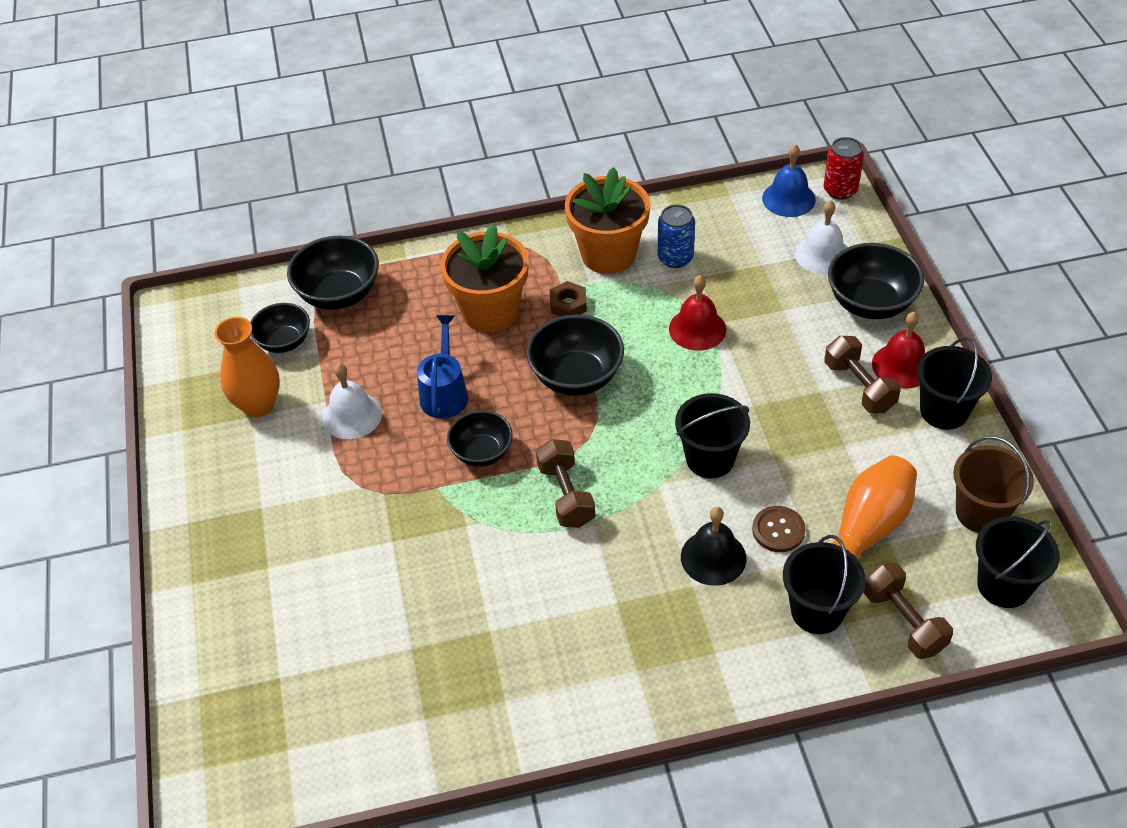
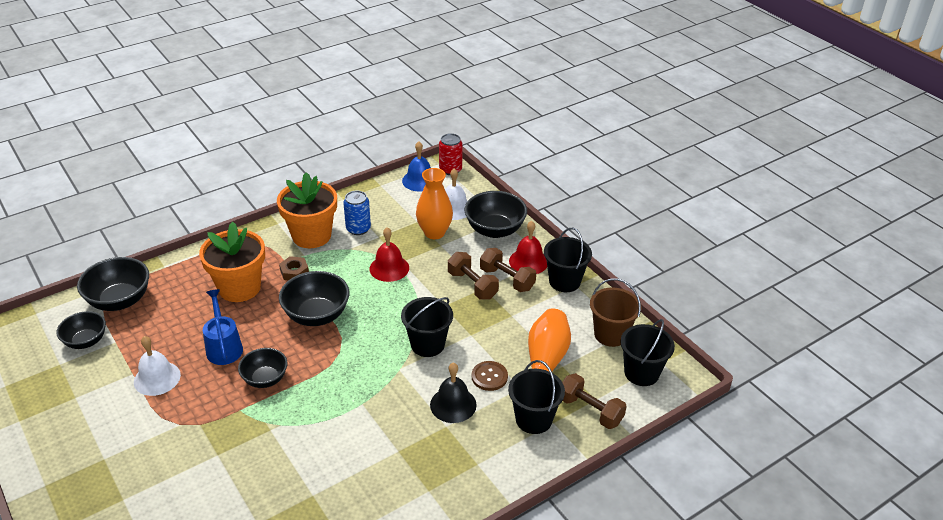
camera: 25 degrees left, 10 degrees down
(258, 405) = (78, 388): orange vase -> orange vase (434, 233)
(566, 495) = (336, 391): brown dumbbell -> brown dumbbell (472, 285)

